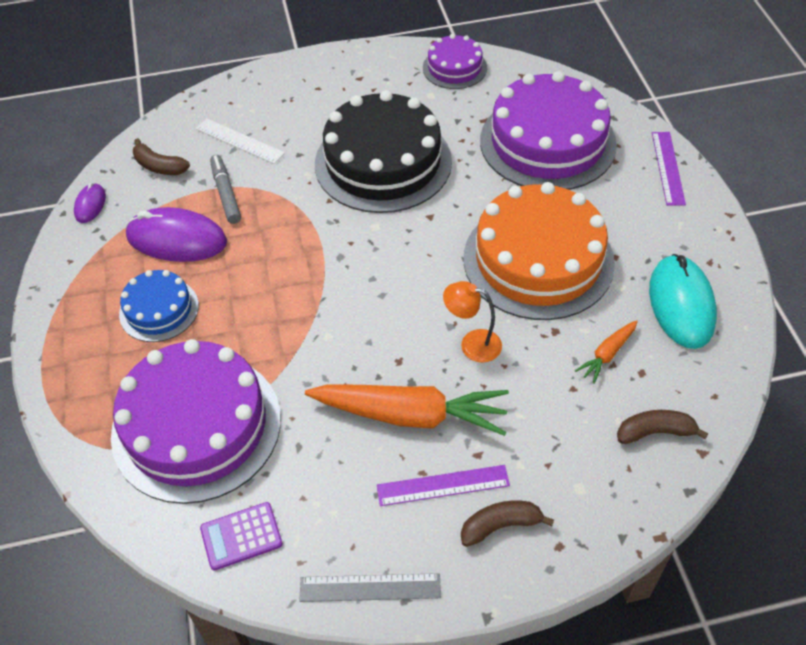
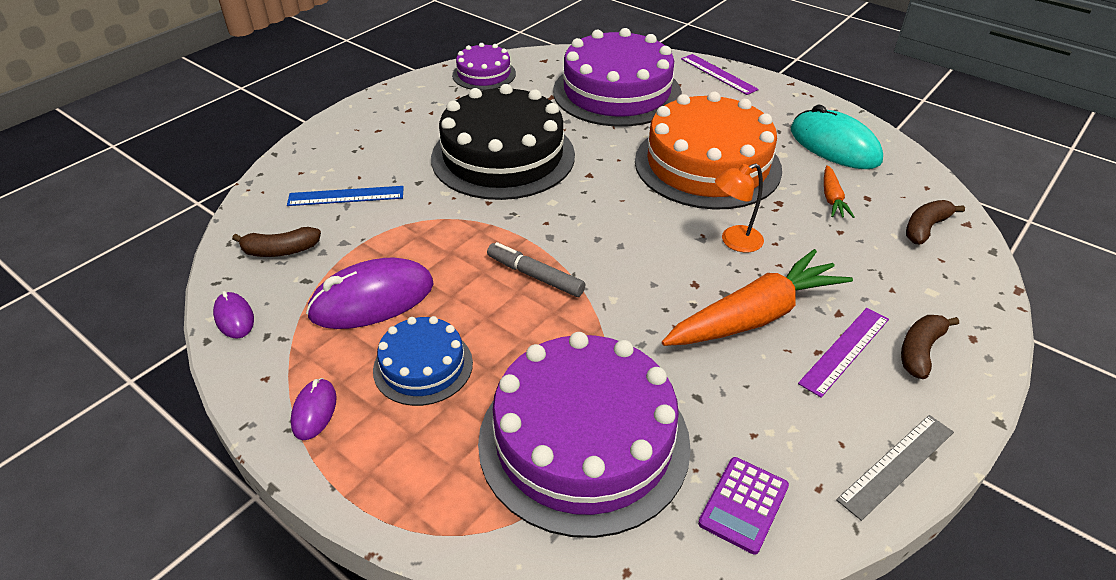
camera: 40 degrees left, 10 degrees down
(74, 301) = (314, 411): none -> purple mouse
(226, 193) = (380, 241): grey marker -> grey marker (535, 276)
(239, 141) = (346, 196): white ruler -> blue ruler

